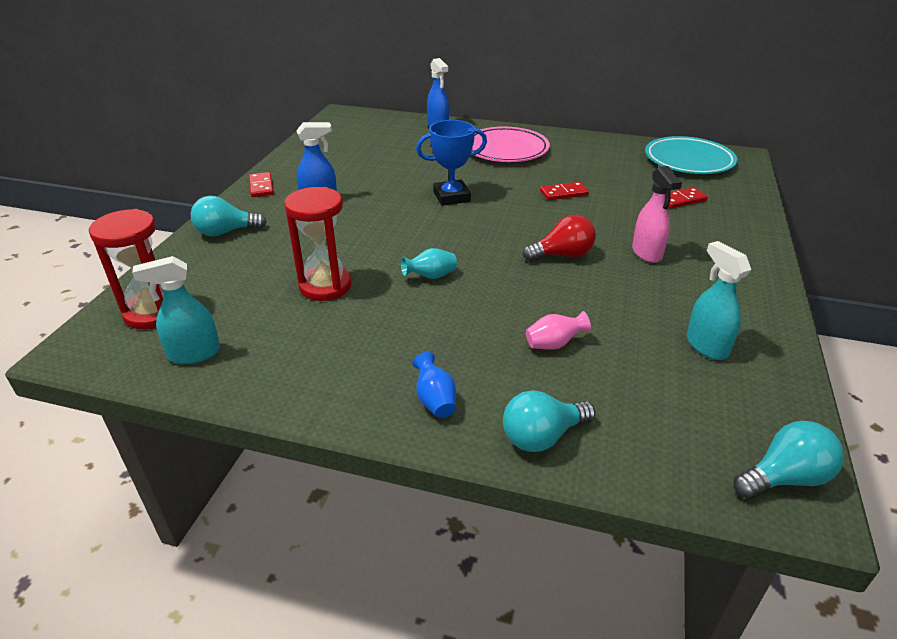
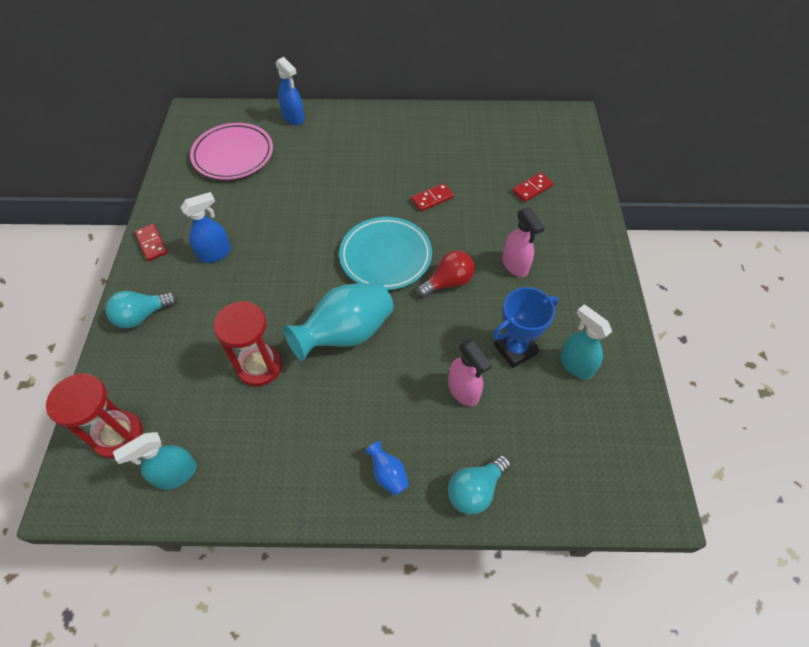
camera: 15 degrees left, 20 degrees up
(431, 276) = (346, 334): turquoise vase -> turquoise vase, size x2.27
(451, 197) = (335, 223): blue trophy -> blue trophy (515, 349)
(506, 150) = (367, 144): pink plate -> pink plate (233, 155)
(554, 344) = (463, 391): pink vase -> pink spray bottle
(688, 161) = (530, 131): turquoise plate -> turquoise plate (385, 256)
(784, 478) = (643, 484): turquoise light bulb -> none

